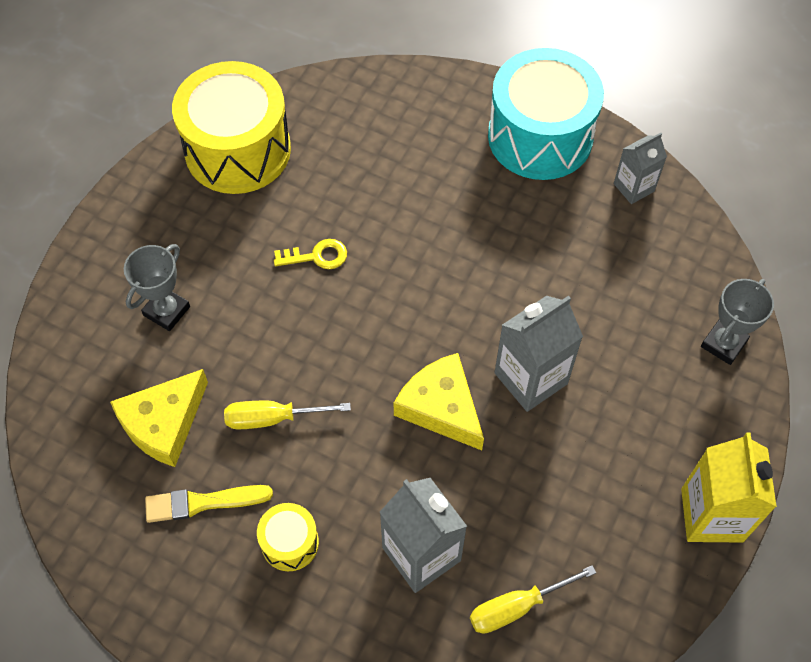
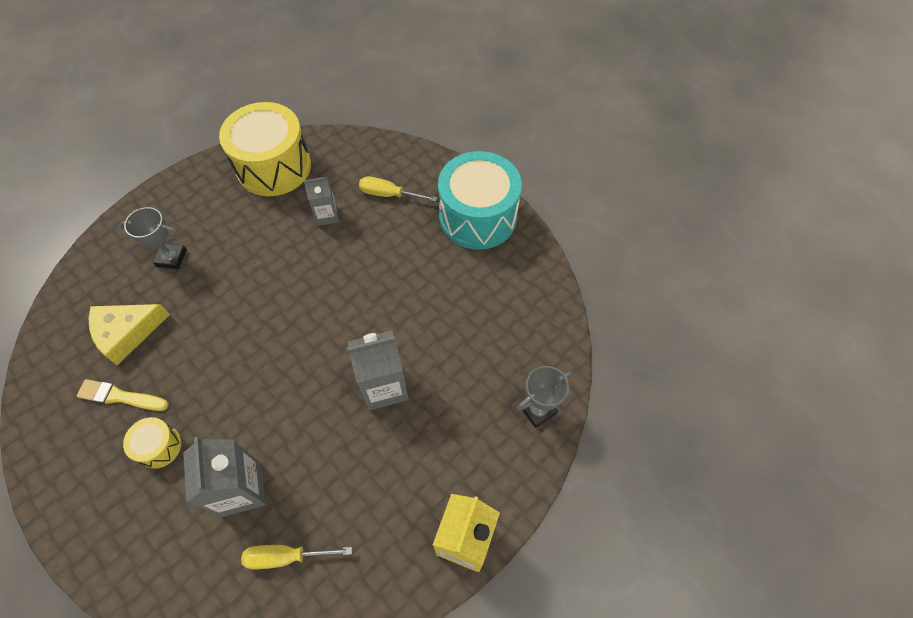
camera: 20 degrees right, 0 degrees up
(167, 311) = (171, 258): grey trophy -> grey trophy turned 45 degrees clockwise
(271, 418) = (196, 353): yellow screwdriver -> yellow screwdriver (388, 194)
(317, 256) = (286, 252): yellow key -> none
(441, 407) = (311, 386): yellow cheese -> none
(633, 187) = (526, 272): grey carton -> grey carton (327, 215)

